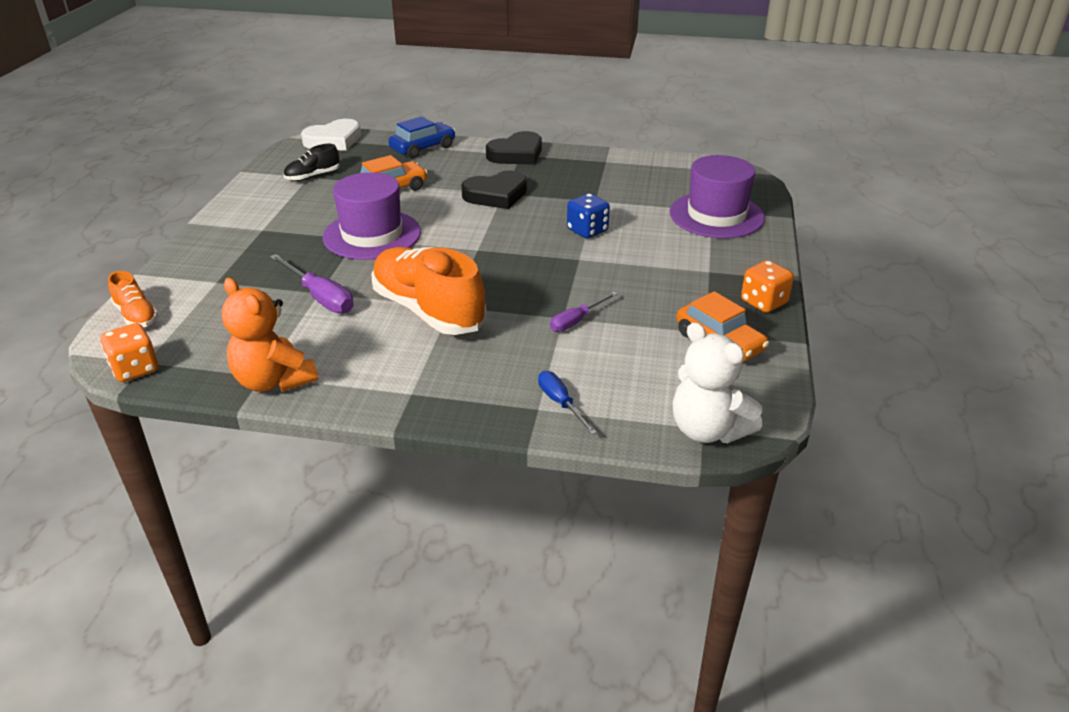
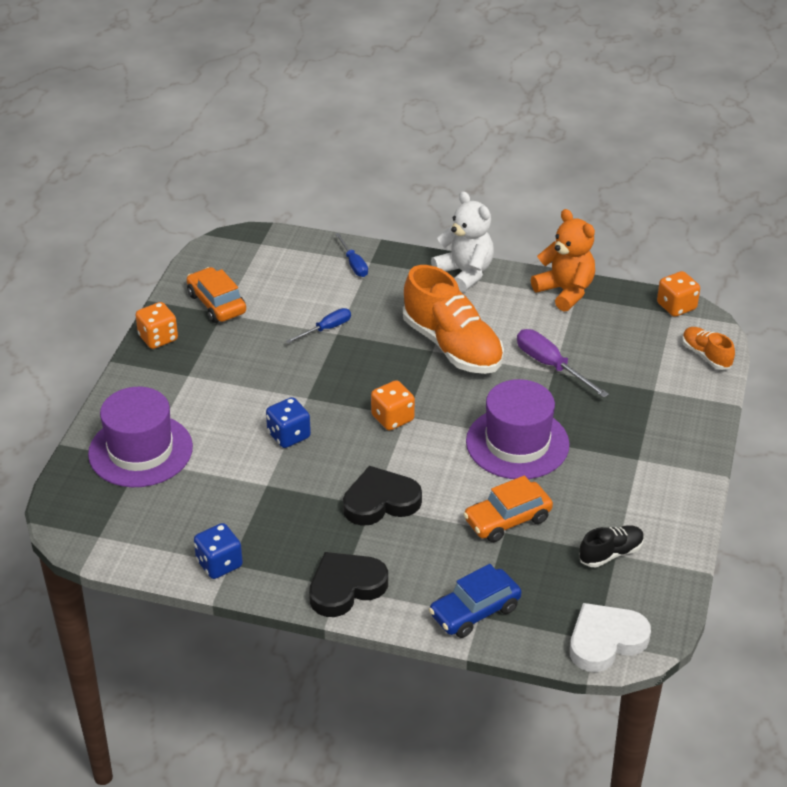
camera: 175 degrees left, 5 degrees up
(491, 247) = (392, 418): none -> orange dice
(576, 321) = (326, 329): purple screwdriver -> blue screwdriver
(613, 160) = (219, 564): none -> blue dice
(708, 430) = (258, 241): white teddy bear -> white teddy bear (465, 273)

